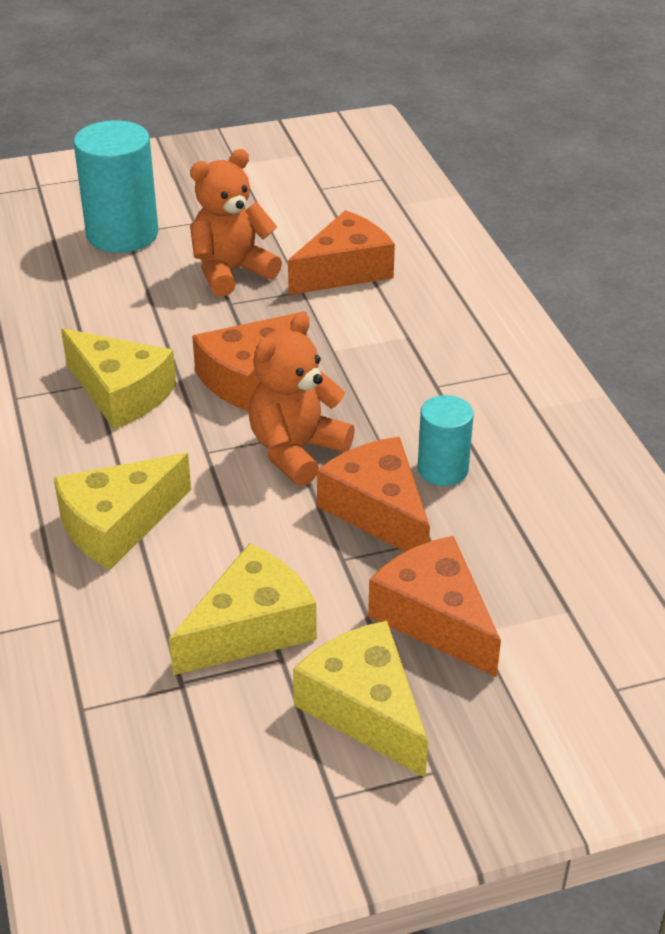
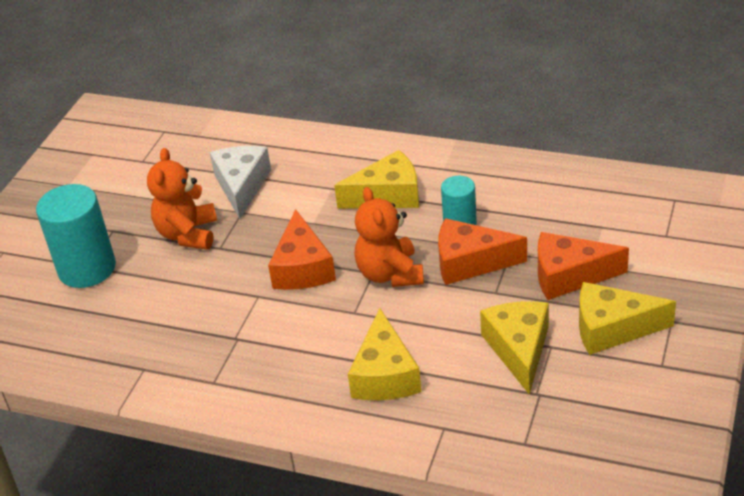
camera: 50 degrees left, 0 degrees up
(121, 393) = (261, 330): yellow cheese -> yellow cheese (388, 195)
(344, 270) = (241, 186): orange cheese -> white cheese

